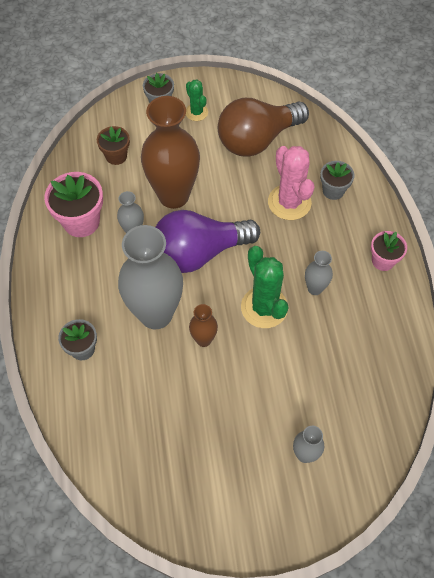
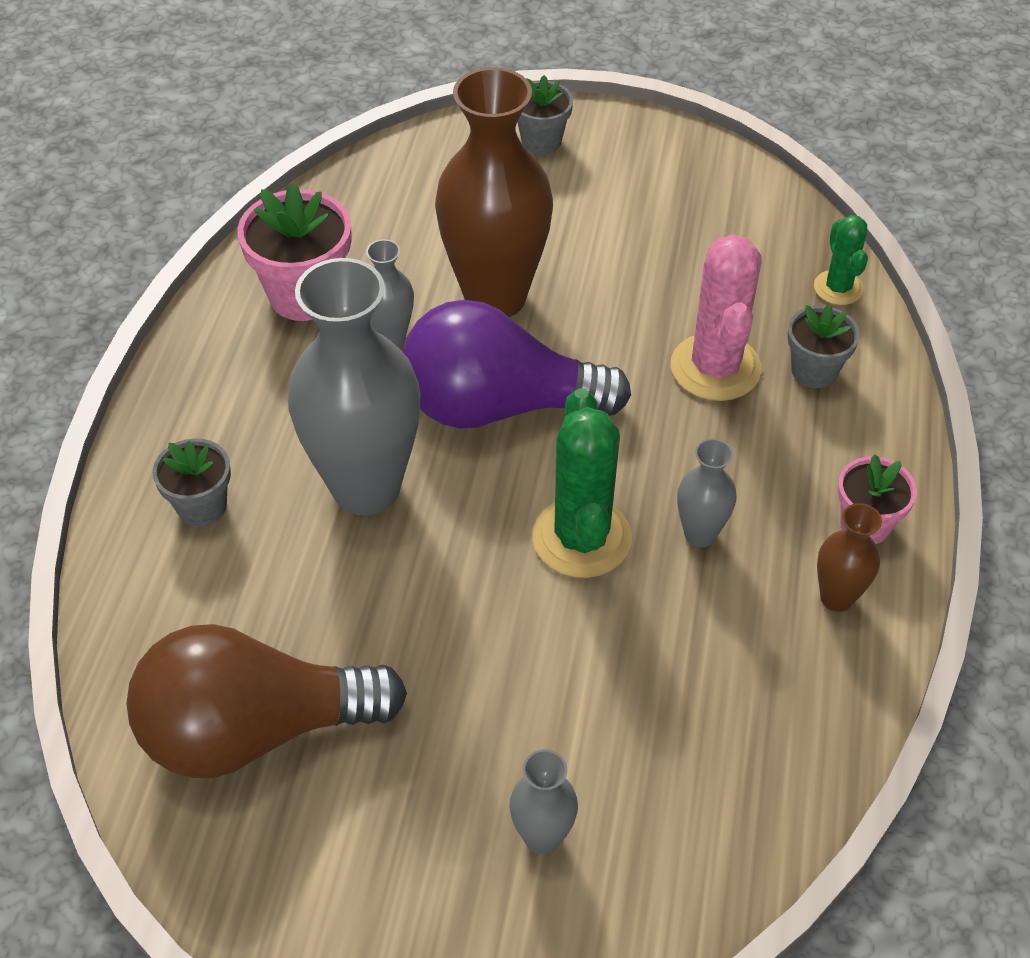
camera: 20 degrees right, 10 degrees down
(116, 156) = (420, 206): brown flower pot -> none
(196, 112) = (603, 172): green cactus -> green cactus (838, 288)
(203, 340) = (436, 560): brown vase -> brown vase (836, 598)
(257, 139) = (700, 245): brown light bulb -> brown light bulb (255, 730)

